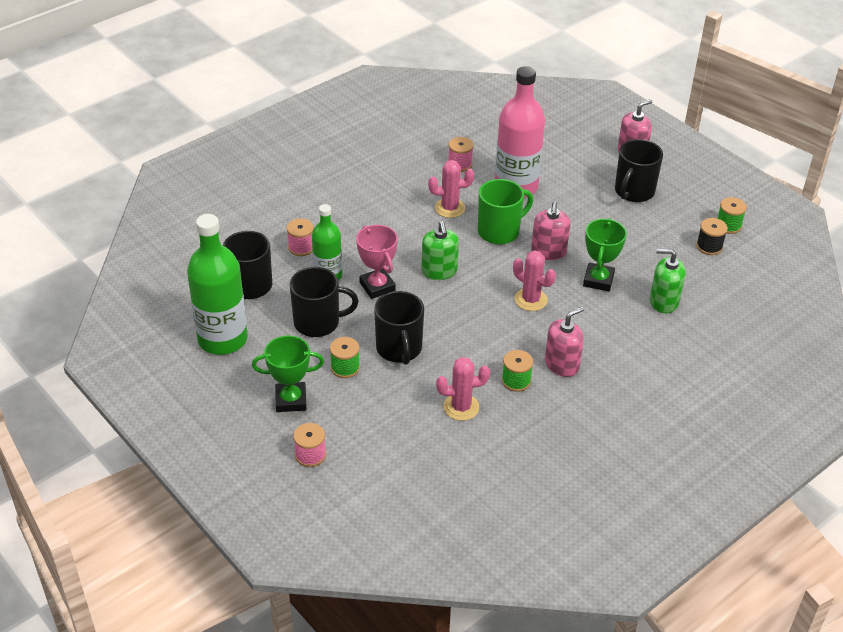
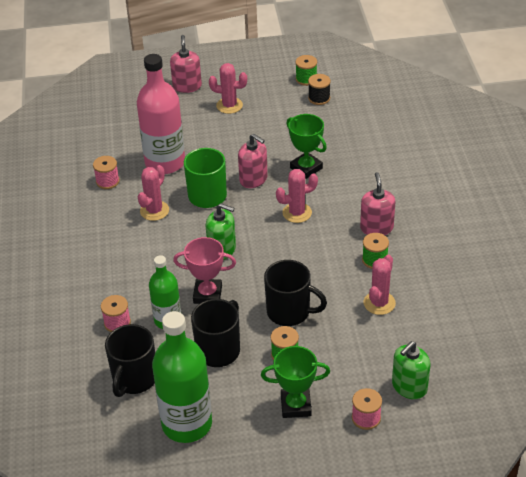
camera: 55 degrees left, 0 degrees up
(291, 400) = (296, 405): green trophy -> green trophy turned 60 degrees clockwise
(633, 191) = (229, 105): black mug -> pink cactus
(663, 301) = (355, 146): green soap dispenser -> green soap dispenser (409, 386)

